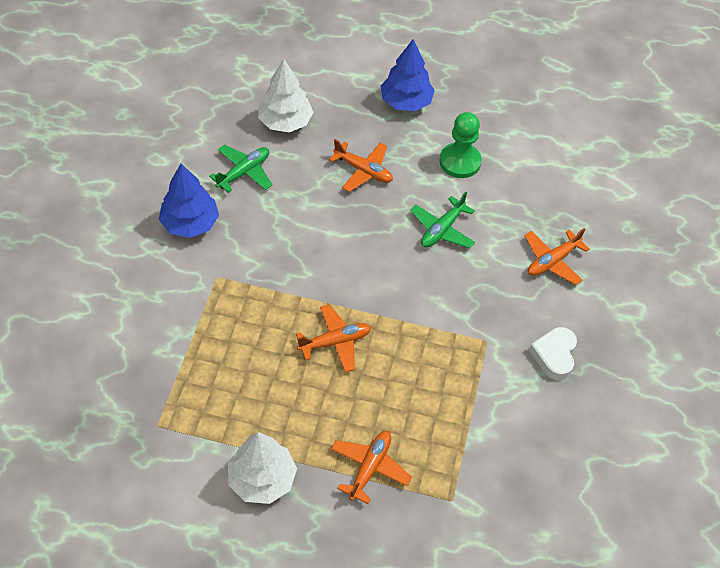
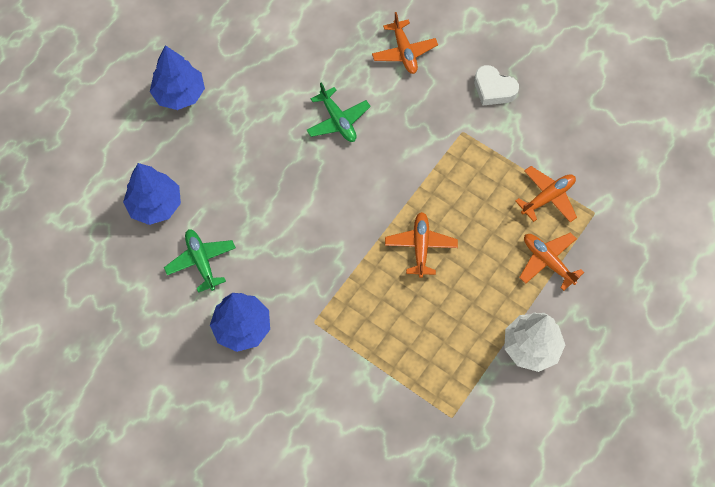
camera: 65 degrees left, 10 degrees up
(285, 122) = (155, 205): white tree -> blue tree
(363, 171) = (245, 159): orange plane -> orange plane (547, 198)
(460, 162) = (270, 78): green pawn -> none

